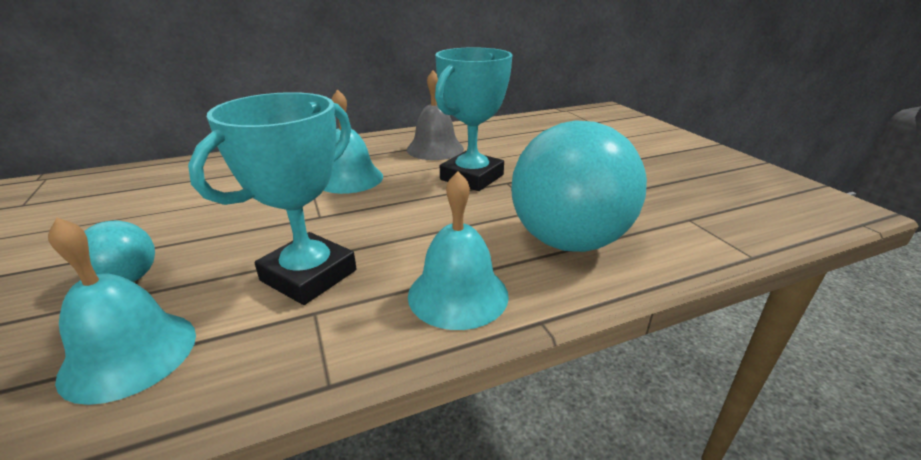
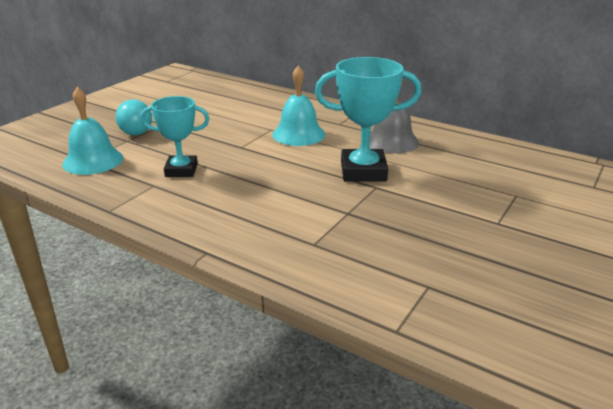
camera: 55 degrees right, 0 degrees up
(309, 275) = (181, 170): turquoise trophy -> turquoise trophy, size x0.66
(458, 294) = (207, 217): turquoise bell -> none
(568, 241) = (313, 237): turquoise ball -> none

